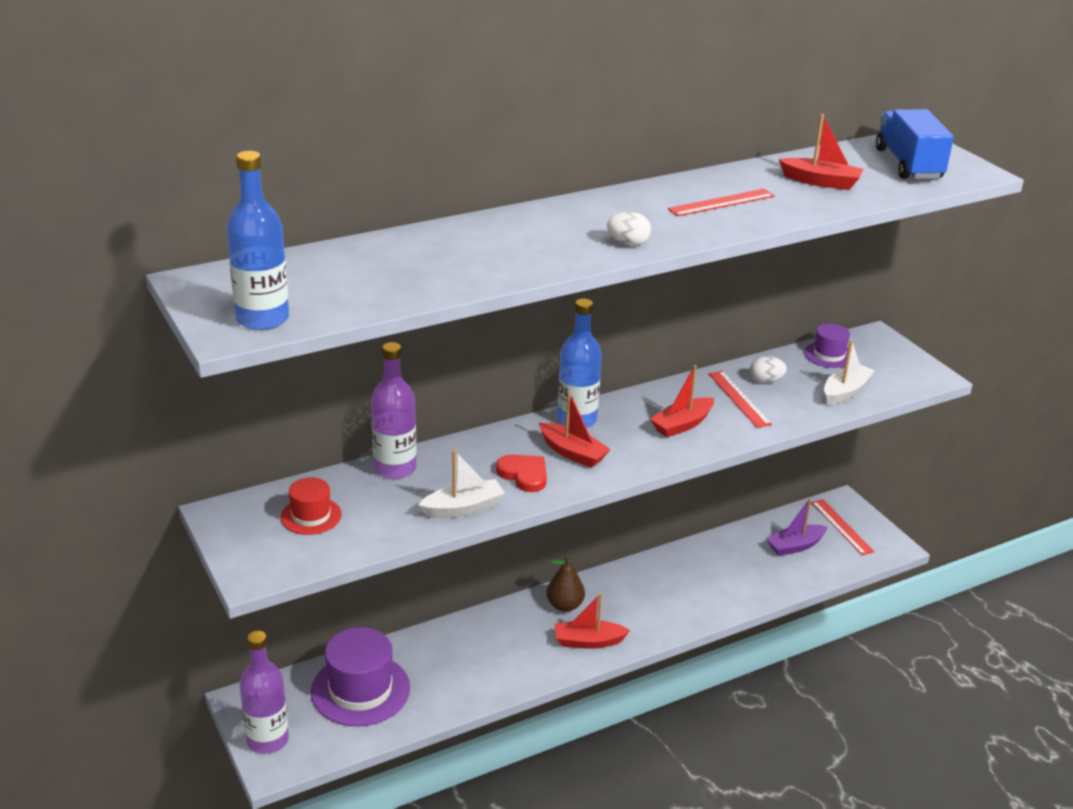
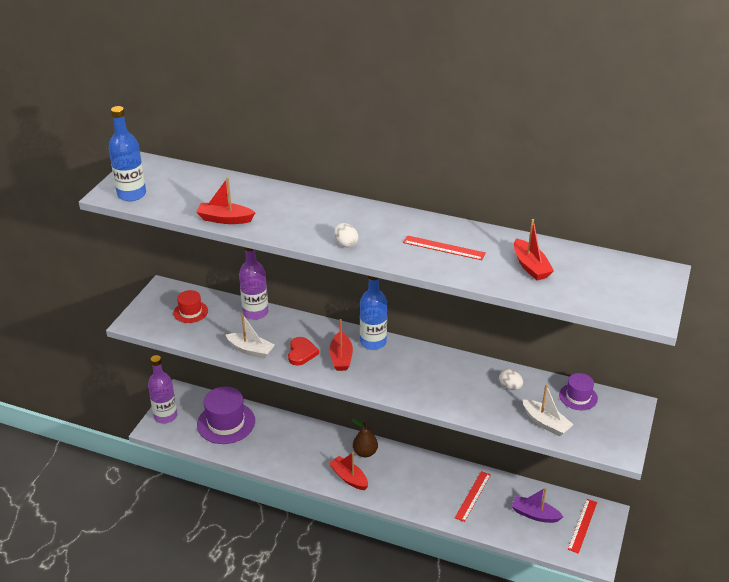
camera: 50 degrees right, 5 degrees up
(682, 425) = (419, 379): red boat -> red boat (225, 219)
(739, 398) = (476, 386): red ruler -> red ruler (473, 496)
(845, 391) = (546, 423): white boat -> white boat turned 45 degrees clockwise
(908, 164) = (615, 285): blue truck -> none

